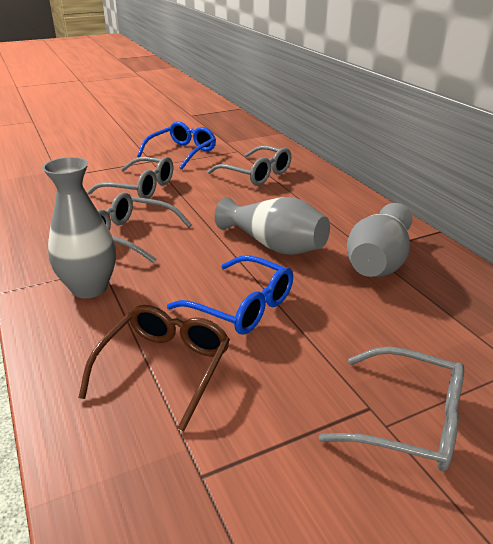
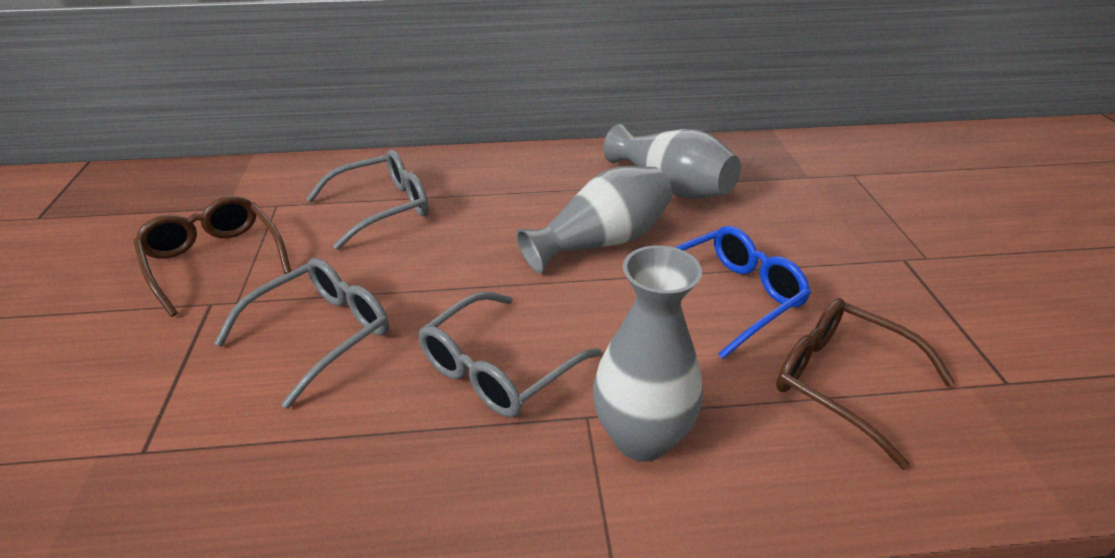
camera: 70 degrees left, 5 degrees up
(182, 152) = (214, 260): blue glasses -> brown glasses
(409, 420) = (920, 244): grey glasses -> none

